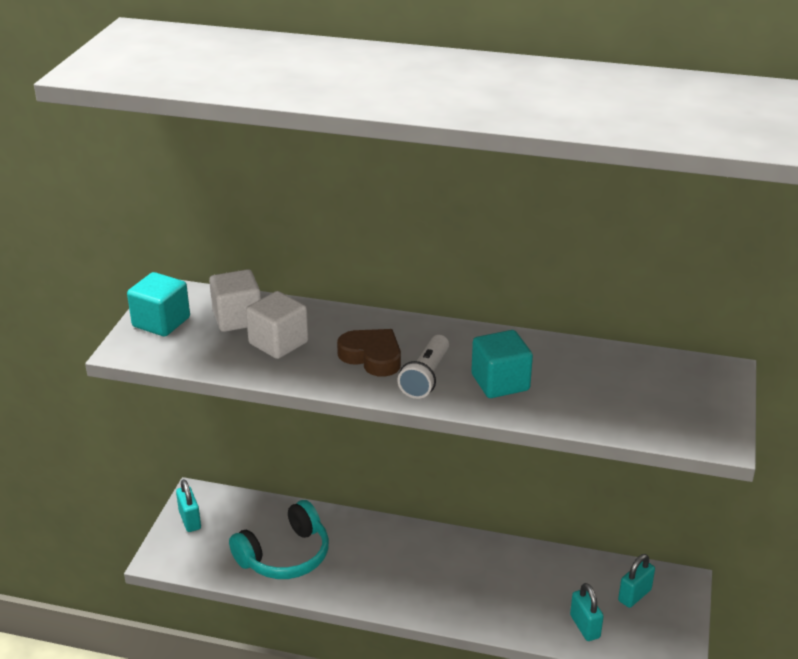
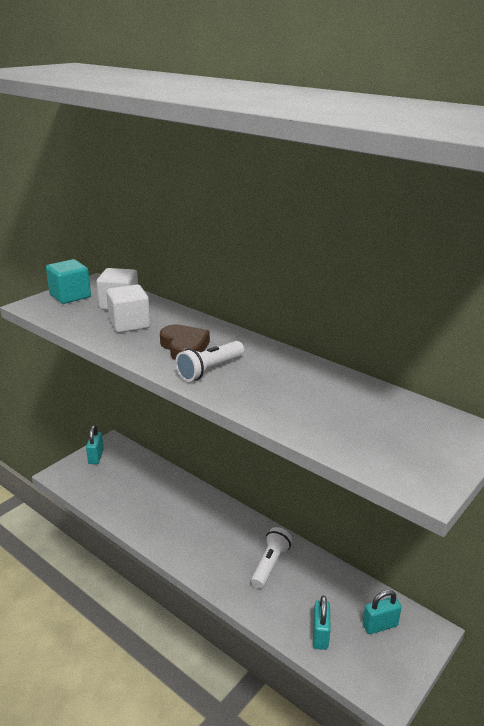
camera: 25 degrees right, 5 degrees down
(285, 556) = (136, 499): turquoise headphones -> none
(489, 574) = (270, 564): none -> white flashlight
(500, 382) = (264, 388): turquoise cube -> none

